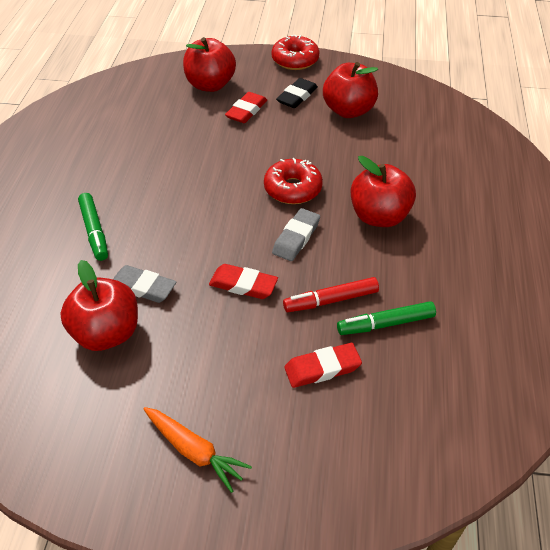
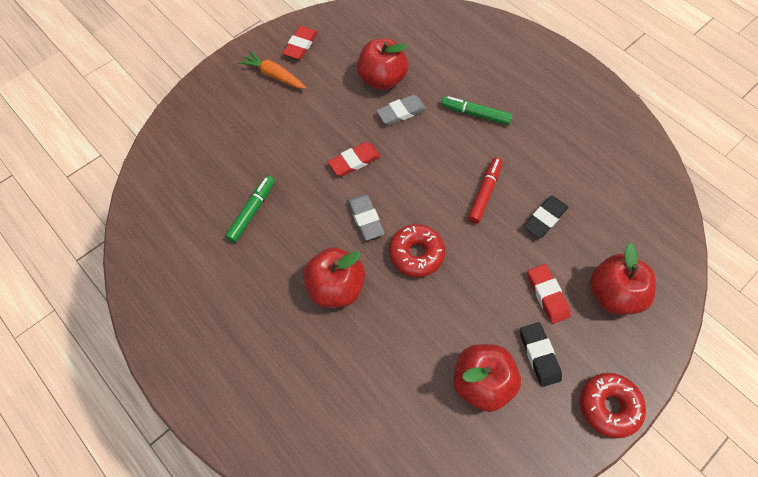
camera: 130 degrees right, 15 degrees up
(178, 138) = (545, 218): none -> black eraser
(194, 451) = (273, 75): orange carrot -> orange carrot turned 45 degrees clockwise
(322, 368) = (259, 157): red eraser -> red eraser (300, 45)
(331, 300) = (297, 197): red marker -> red marker (484, 193)

